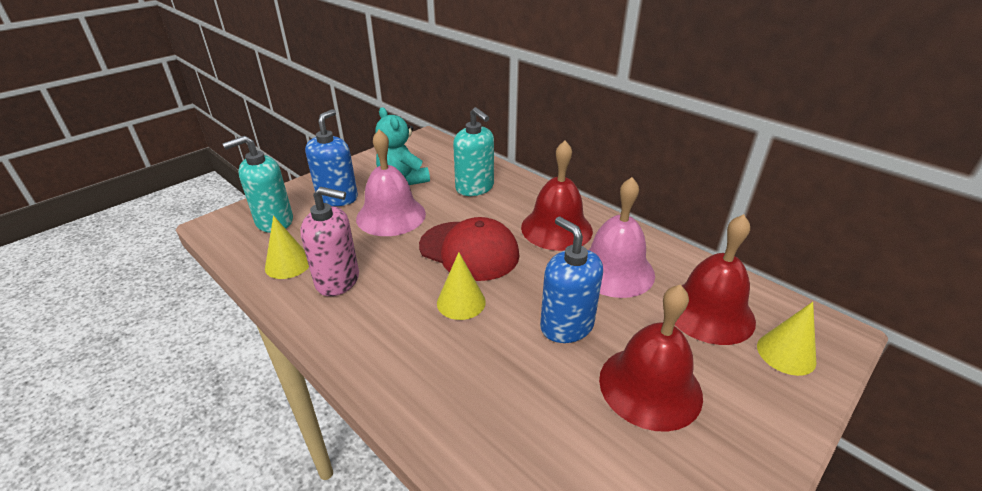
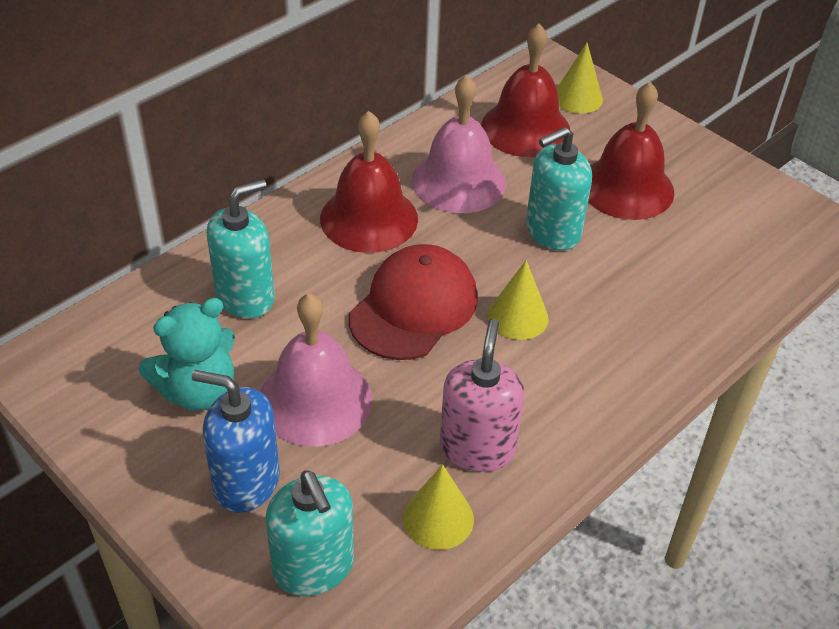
camera: 90 degrees left, 10 degrees up
(566, 326) = (552, 231): blue soap dispenser -> turquoise soap dispenser

